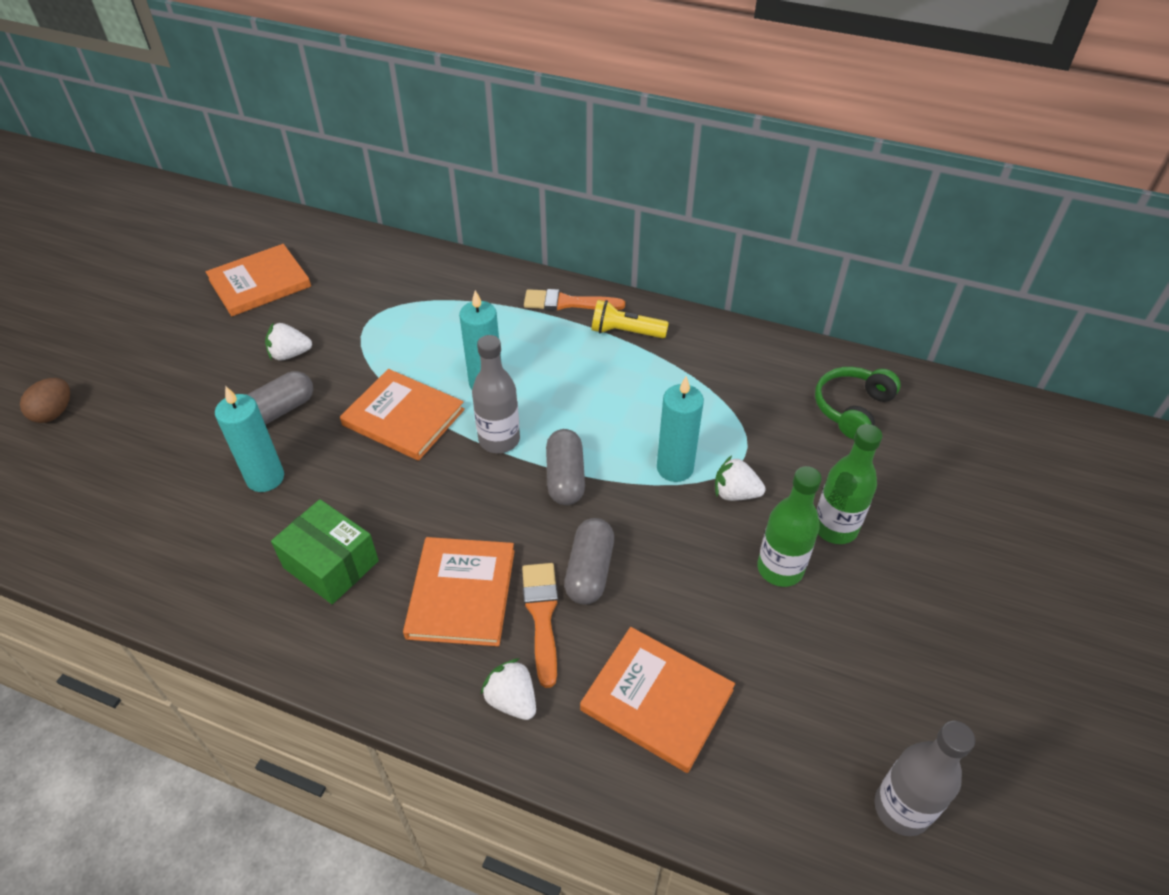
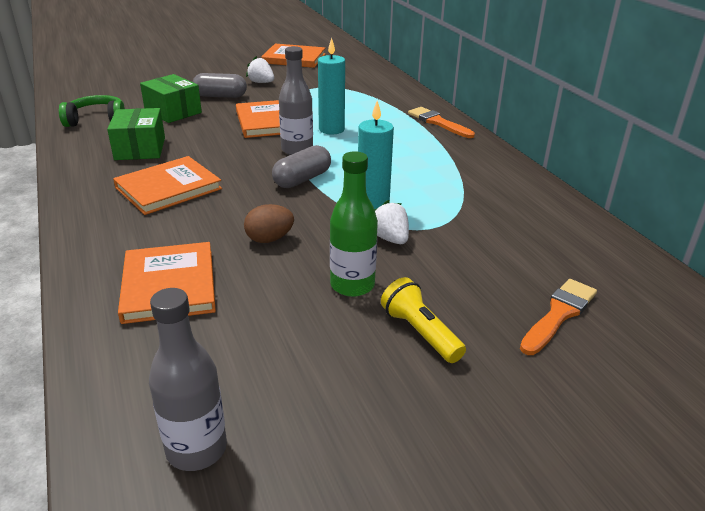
camera: 45 degrees right, 15 degrees down
(54, 413) = (144, 61): brown egg -> brown egg (269, 239)
(265, 478) = (173, 112): turquoise candle -> green box
(512, 700) = (109, 236): white strawberry -> none
(542, 616) = (185, 218): orange brush -> orange brush (559, 314)
(589, 571) = (242, 217): grey capsule -> none
(625, 332) = (452, 146): yellow flashlight -> yellow flashlight (420, 332)
(835, 528) = (430, 292): green bottle -> none
(852, 408) = (559, 250): green headphones -> green headphones (97, 120)

